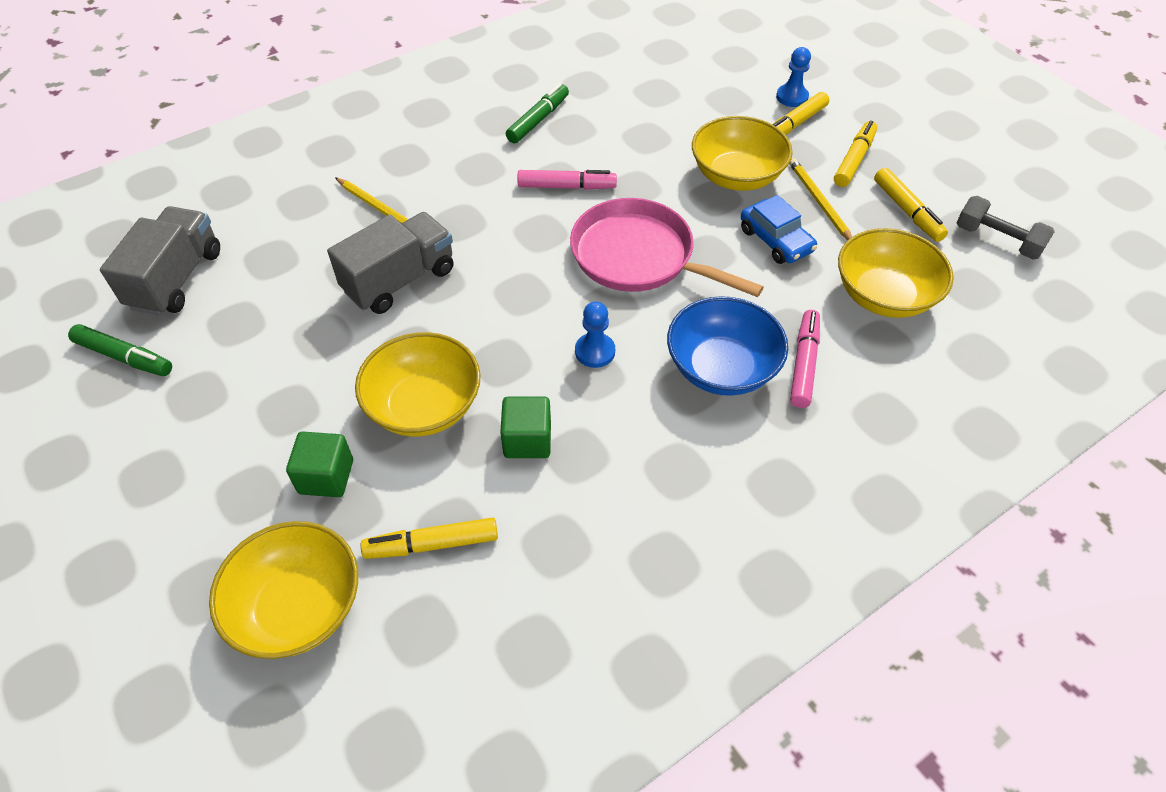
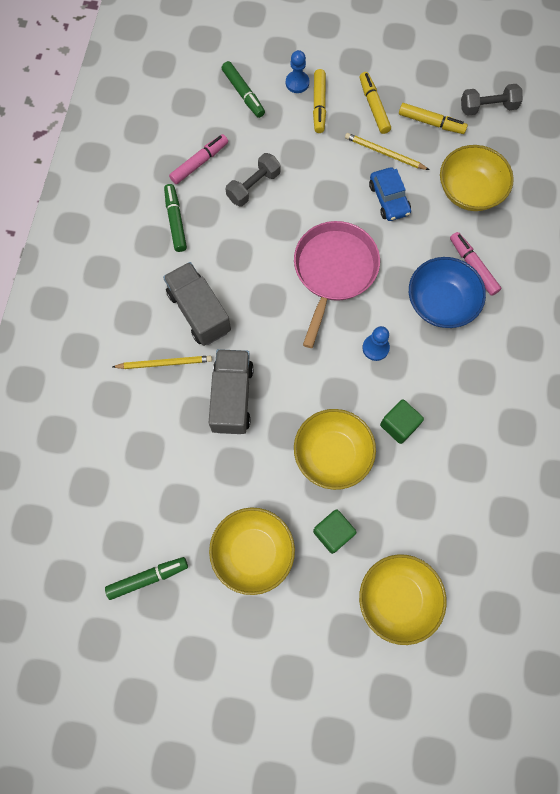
camera: 45 degrees left, 20 degrees up
(176, 279) = (109, 511): grey truck -> grey truck (199, 312)
(432, 544) = (417, 515): yellow marker -> none
(567, 187) = (247, 256): pink marker -> pink marker (199, 162)
(638, 256) = (334, 270): pink pan -> pink pan turned 120 degrees clockwise
(645, 142) = (253, 186): none -> grey dumbbell
(726, 74) = (243, 94): none -> green marker
(736, 176) = (326, 170): yellow bowl -> yellow bowl (253, 552)
(775, 240) = (389, 199): blue car -> blue car turned 60 degrees clockwise

